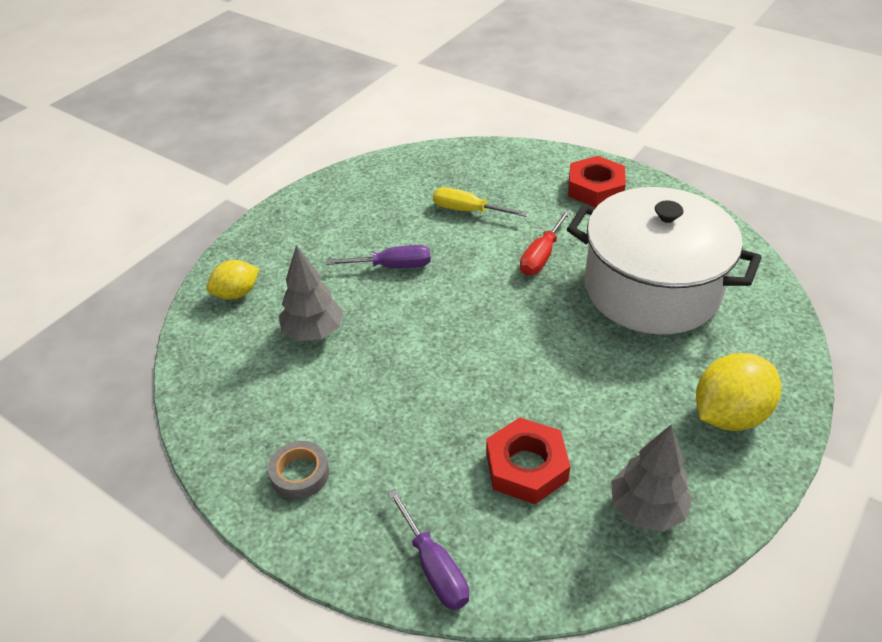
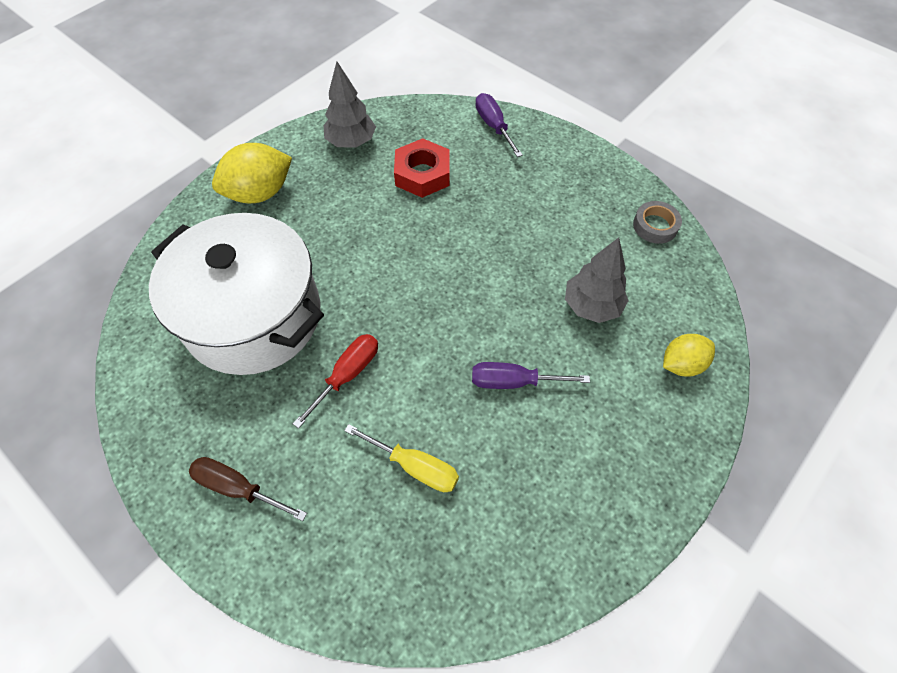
camera: 175 degrees left, 15 degrees up
(300, 474) = (585, 186): grey tape -> grey tape (655, 226)
(595, 188) = (238, 488): red nut -> brown screwdriver

